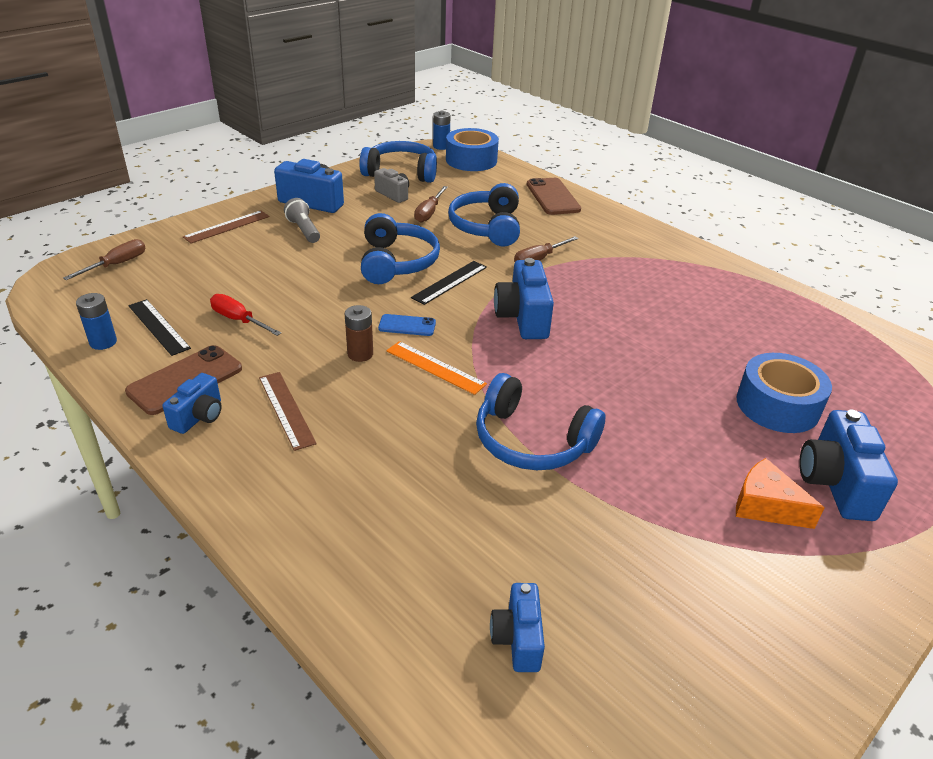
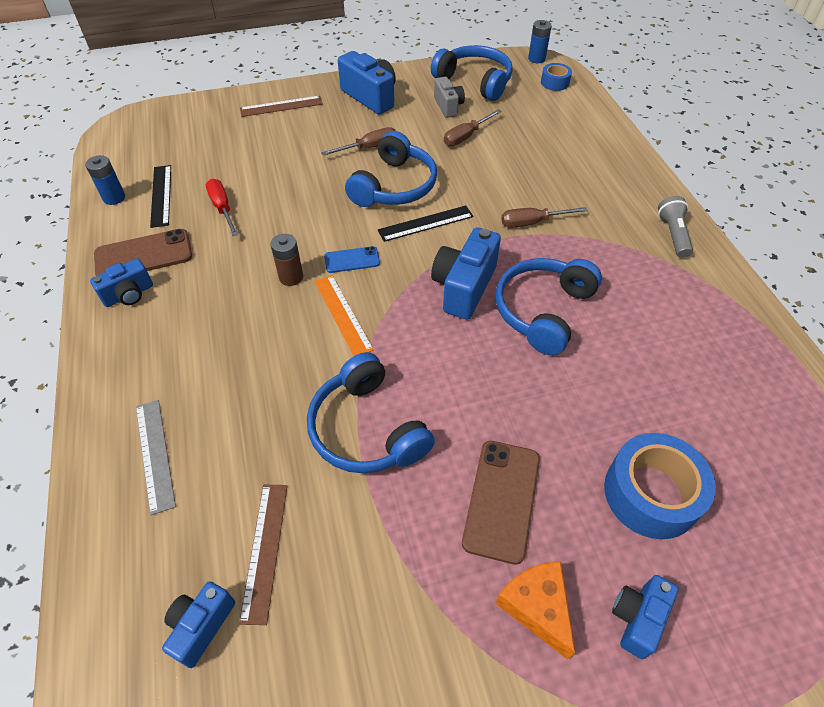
camera: 30 degrees right, 15 degrees up
(117, 264) = (174, 123): brown screwdriver -> brown screwdriver (369, 147)
(286, 409) = (194, 313): brown ruler -> brown ruler (264, 550)
(304, 230) = (340, 127): grey flashlight -> grey flashlight (673, 234)
(349, 532) = (154, 454): none -> grey ruler
(407, 326) = (352, 260): blue phone -> blue phone turned 45 degrees counterclockwise
(471, 160) = (555, 82): blue tape -> blue tape, size x0.52
(487, 227) = (510, 169): blue headphones -> blue headphones (543, 311)
(553, 197) = (606, 149): brown phone -> brown phone (502, 500)
(835, 483) = (637, 618): blue camera -> blue camera, size x0.61

